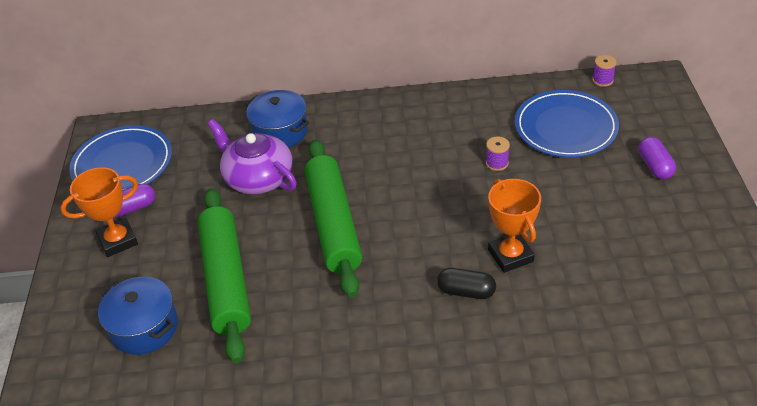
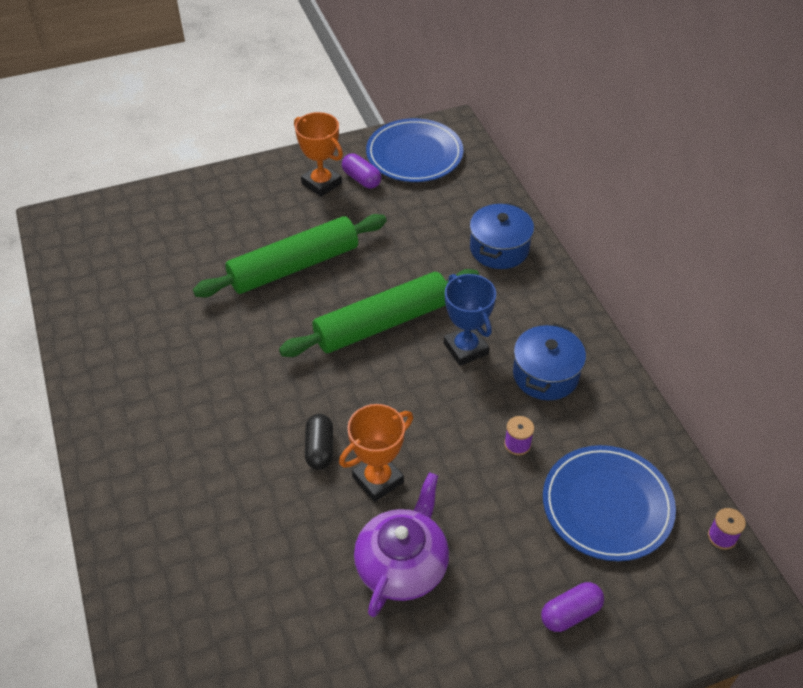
camera: 70 degrees right, 5 degrees up
(144, 327) = (232, 231): blue pot -> blue pot (545, 375)
(258, 178) = (427, 251): purple teapot -> purple teapot (402, 564)
(386, 174) = (466, 348): none -> blue trophy

